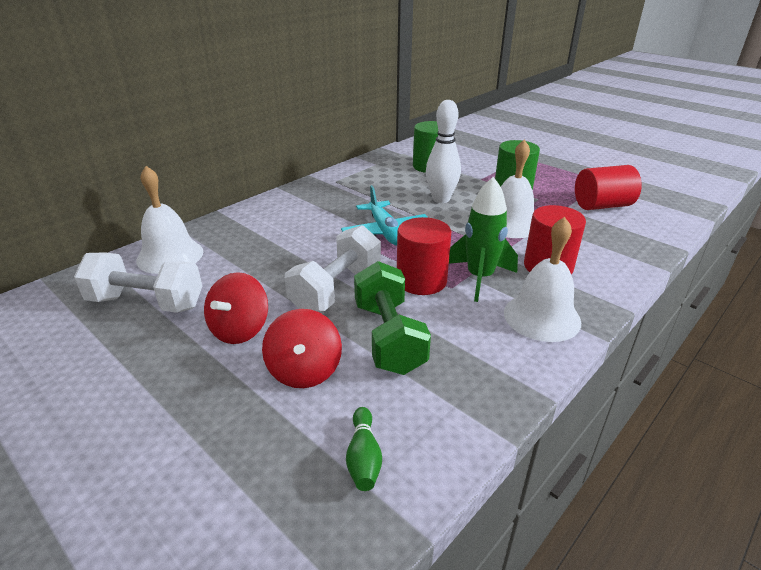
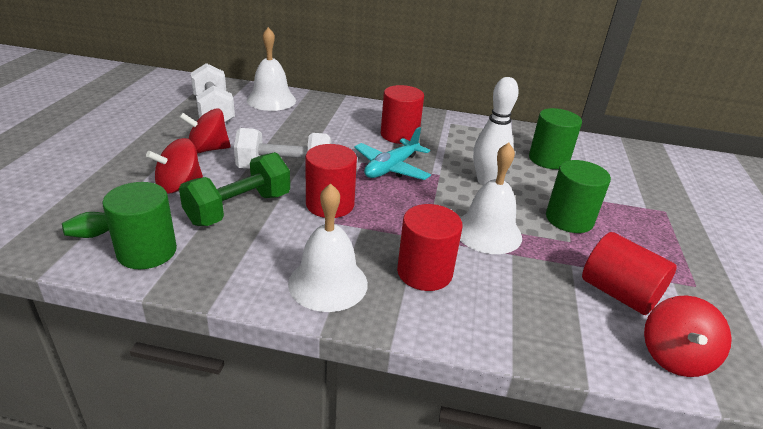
camera: 55 degrees right, 0 degrees up
(331, 209) = (399, 135): none -> red cylinder
(429, 425) = (147, 251): none -> green cylinder
(480, 278) = (363, 234): green rocket -> none
(665, 213) = (674, 356): none -> red spinning top

